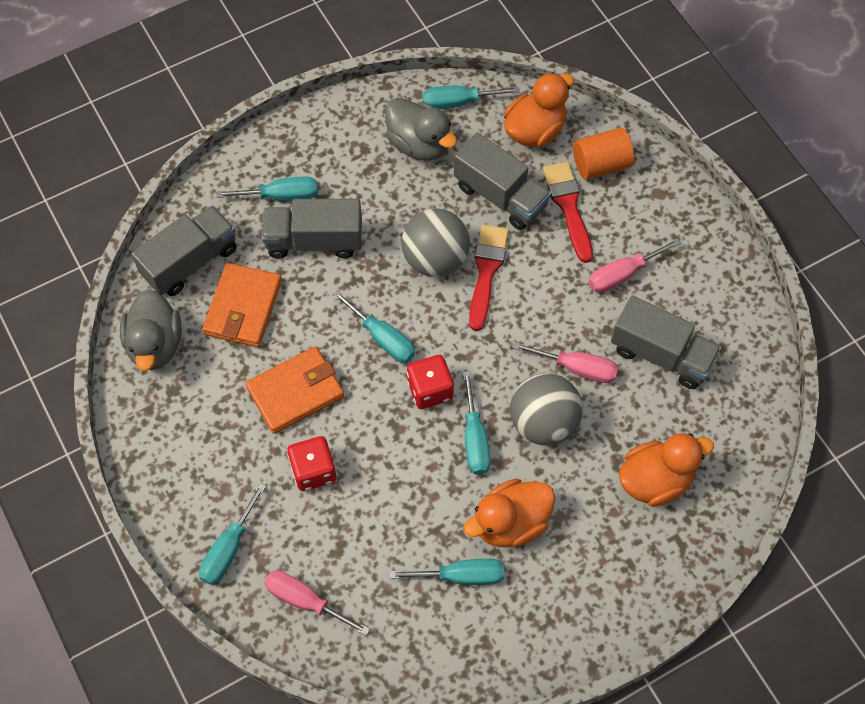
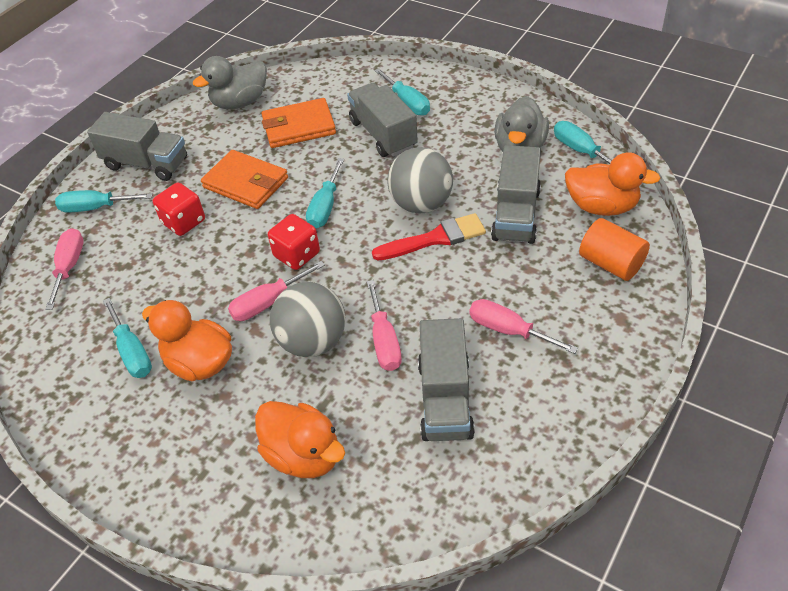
camera: 65 degrees right, 15 degrees down
(190, 262) = (317, 88): grey truck -> grey truck (146, 164)
(474, 439) = (268, 303): turquoise screwdriver -> pink screwdriver
(568, 206) = (546, 261): red brush -> none

